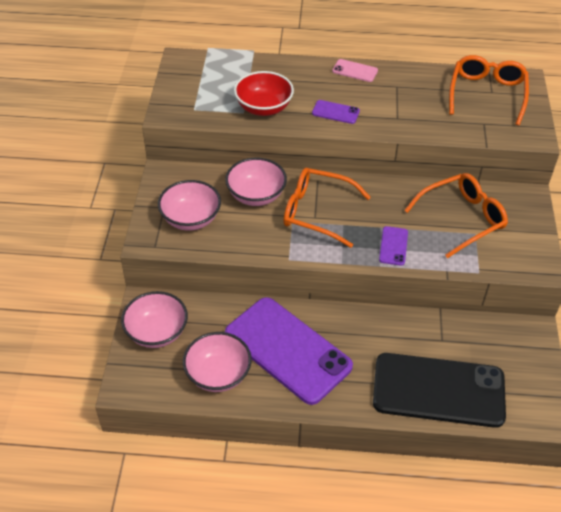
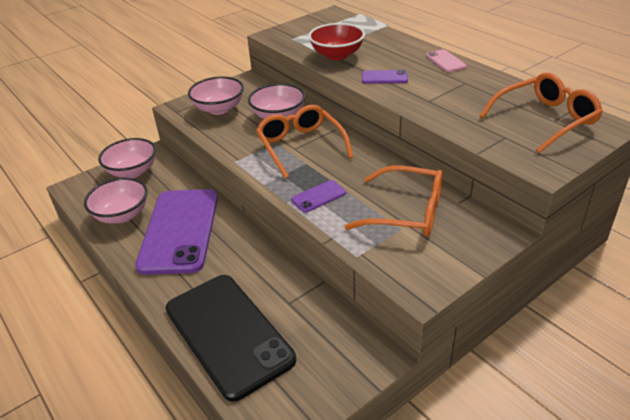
camera: 50 degrees right, 10 degrees down
(335, 112) = (384, 77): purple phone -> purple phone turned 60 degrees counterclockwise

